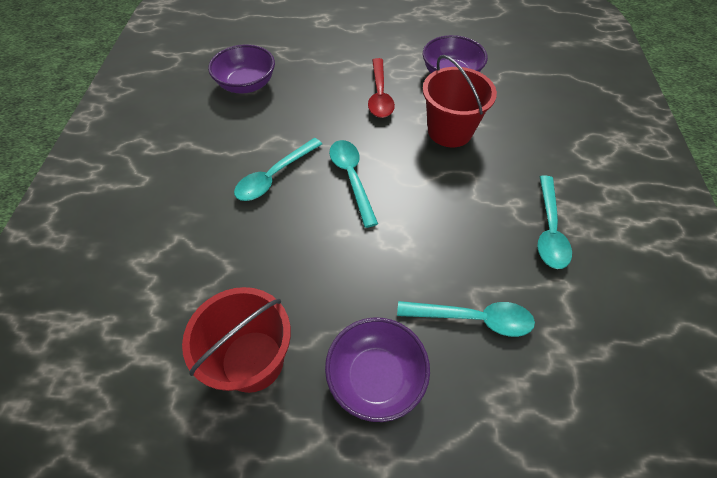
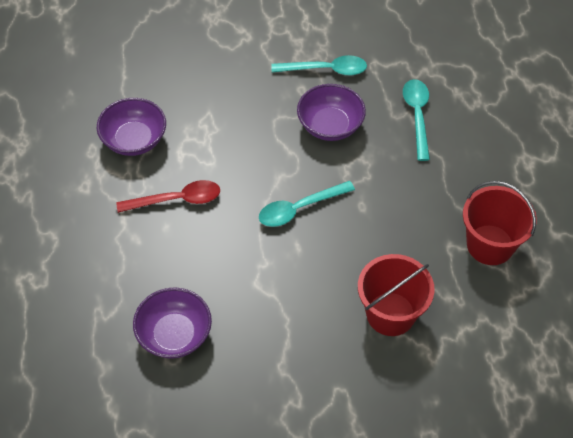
camera: 100 degrees left, 0 degrees up
(274, 176) = (310, 272): turquoise spoon -> none
(376, 377) = (477, 168): purple bowl -> purple bowl (330, 125)
(449, 131) = (222, 137): red bucket -> red bucket (390, 314)

